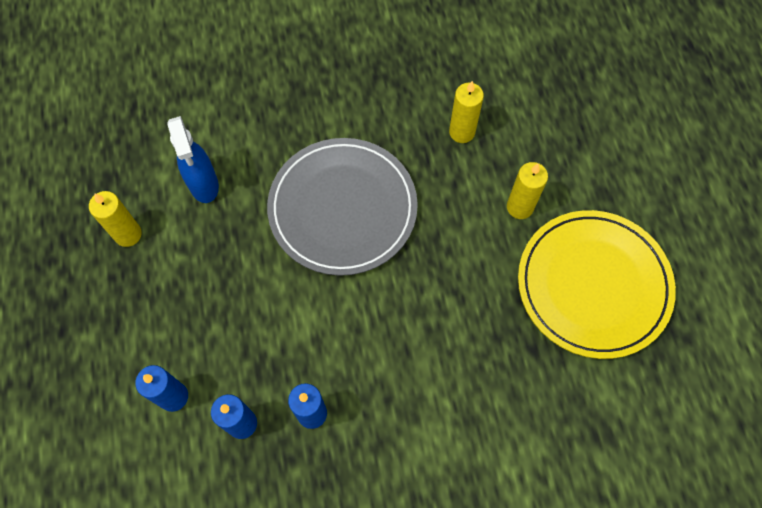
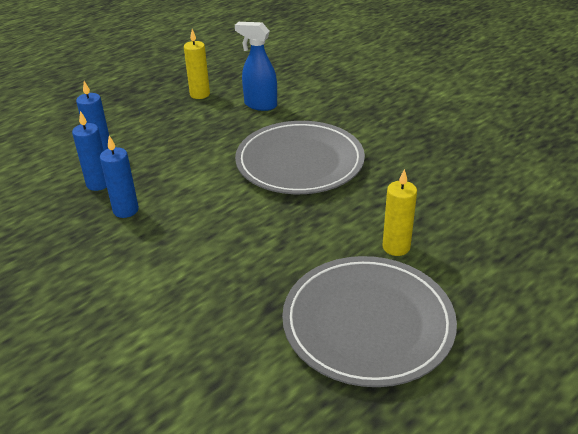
camera: 60 degrees right, 30 degrees down
(204, 185) = (260, 105): blue spray bottle -> blue spray bottle turned 75 degrees clockwise
(462, 132) = (427, 190): yellow candle -> none
(593, 285) = (368, 323): yellow plate -> grey plate

